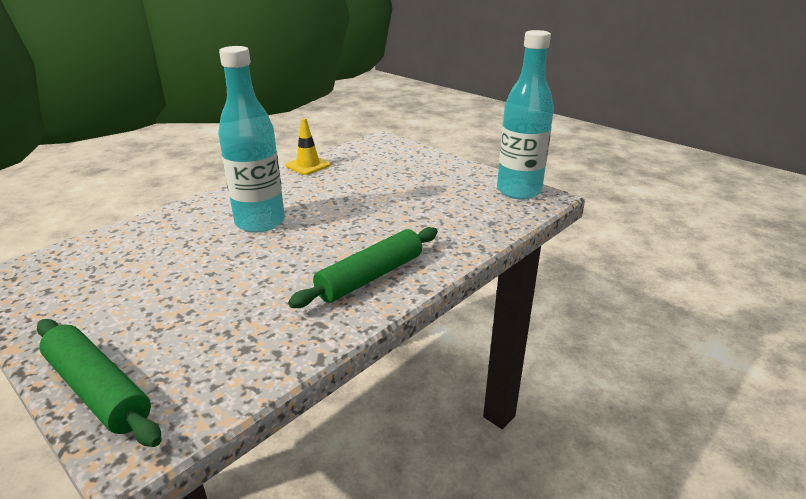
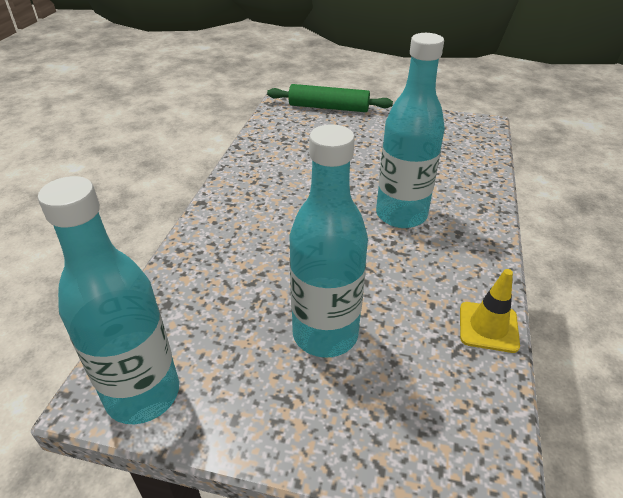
camera: 150 degrees right, 10 degrees up
(370, 276) = (250, 198): green rolling pin -> none
(399, 185) = (325, 334): none -> turquoise bottle

